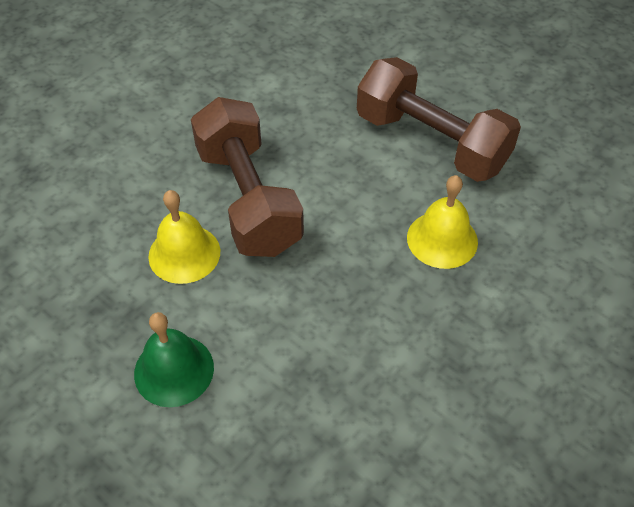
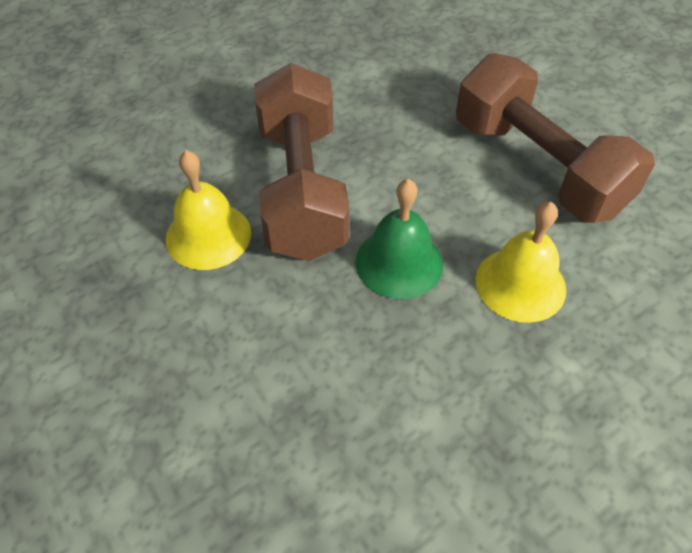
camera: 15 degrees right, 0 degrees up
(174, 370) = (146, 369): green bell -> green bell (399, 262)

